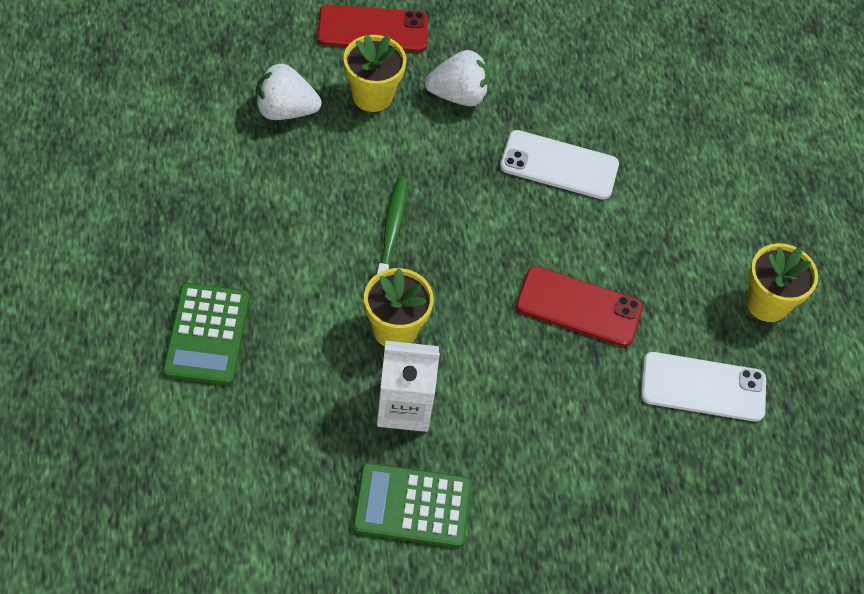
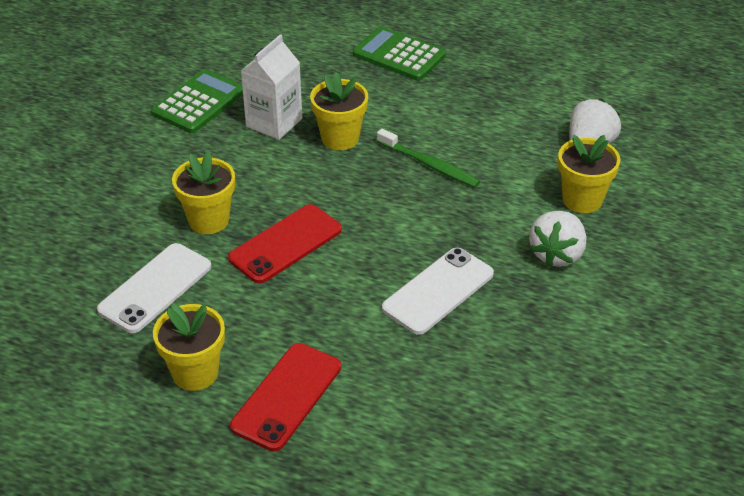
camera: 125 degrees right, 15 degrees down
(372, 29) = (664, 225): red phone -> red phone (286, 396)
(590, 390) = (208, 220): none -> yellow flower pot

